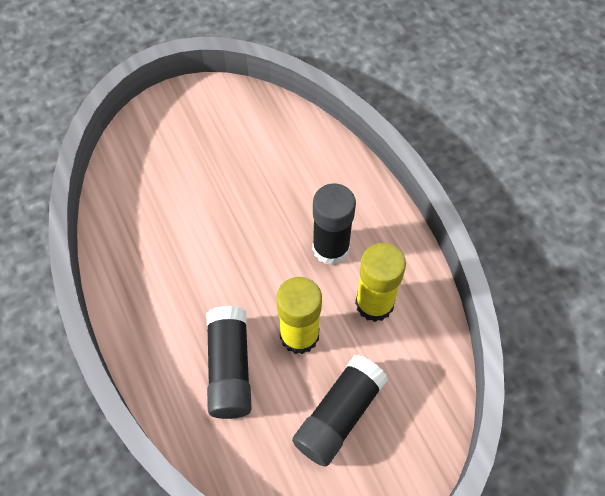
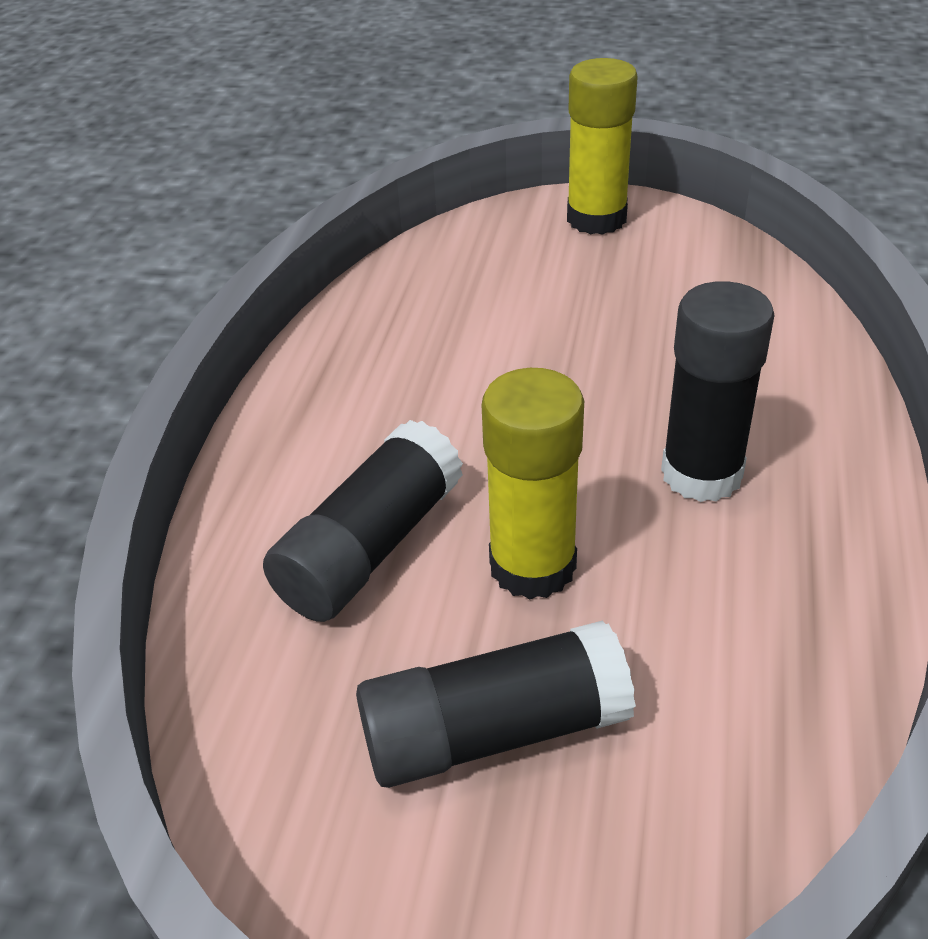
camera: 40 degrees right, 20 degrees down
(374, 303) = (719, 594): yellow glue stick -> yellow glue stick (596, 219)

